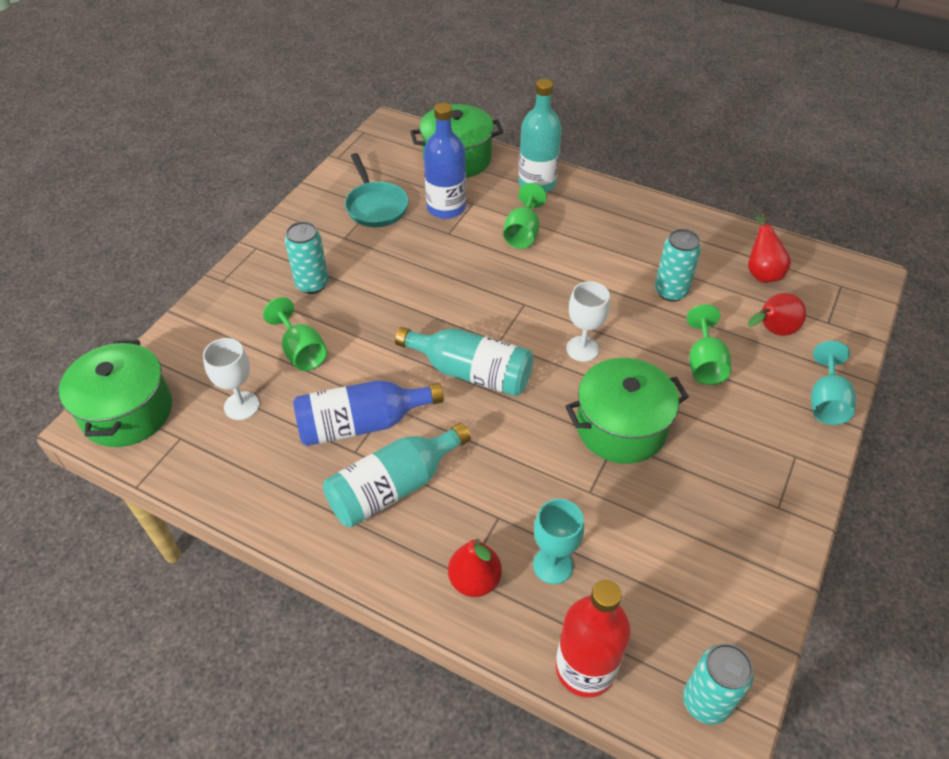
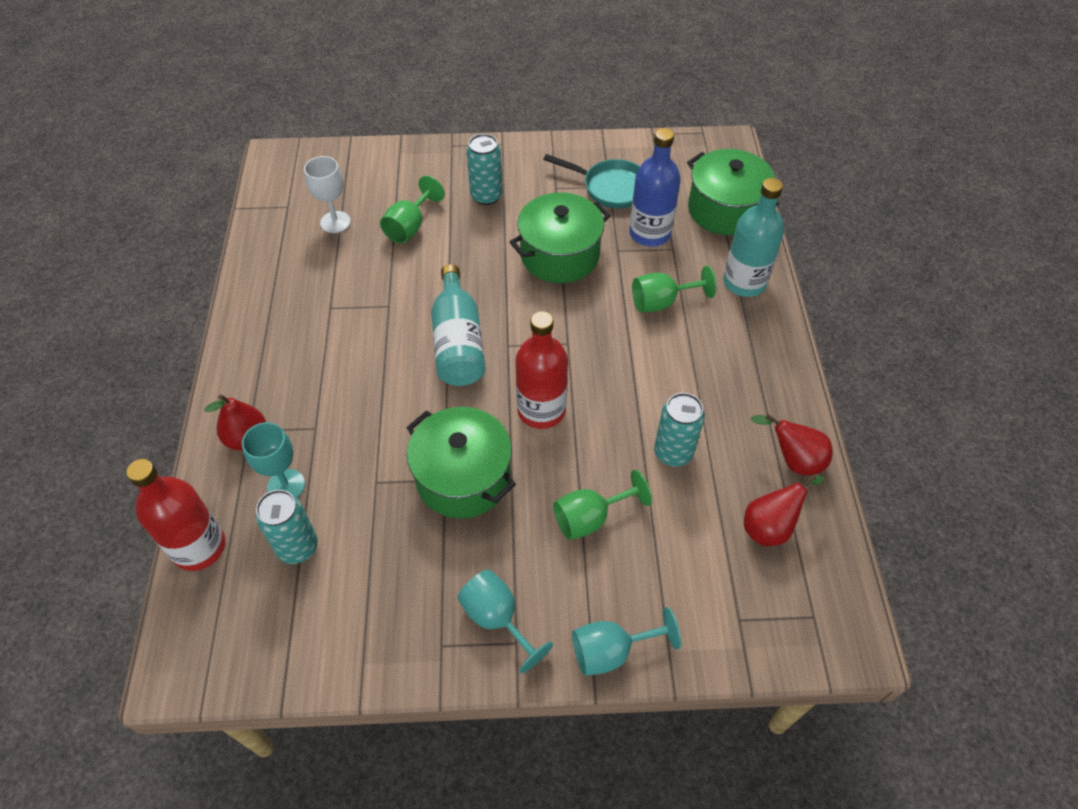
camera: 60 degrees right, 5 degrees up
(127, 412) = (294, 168): green pot -> green pot (559, 255)
(361, 424) = (359, 298): blue bottle -> none
(375, 206) = (611, 187): turquoise pan -> turquoise pan turned 105 degrees counterclockwise
(393, 487) = (308, 347): turquoise bottle -> none
(582, 349) = (541, 410): white goblet -> red bottle
(706, 702) = (202, 649): turquoise can -> turquoise can (297, 547)
(769, 459) = (497, 618): none -> turquoise goblet
(772, 331) = (683, 566): red pear -> red pear (793, 460)

